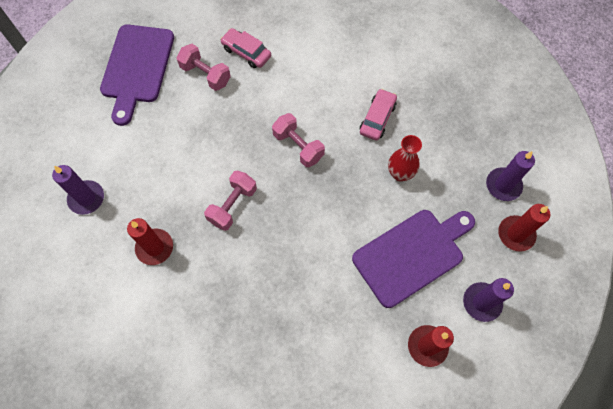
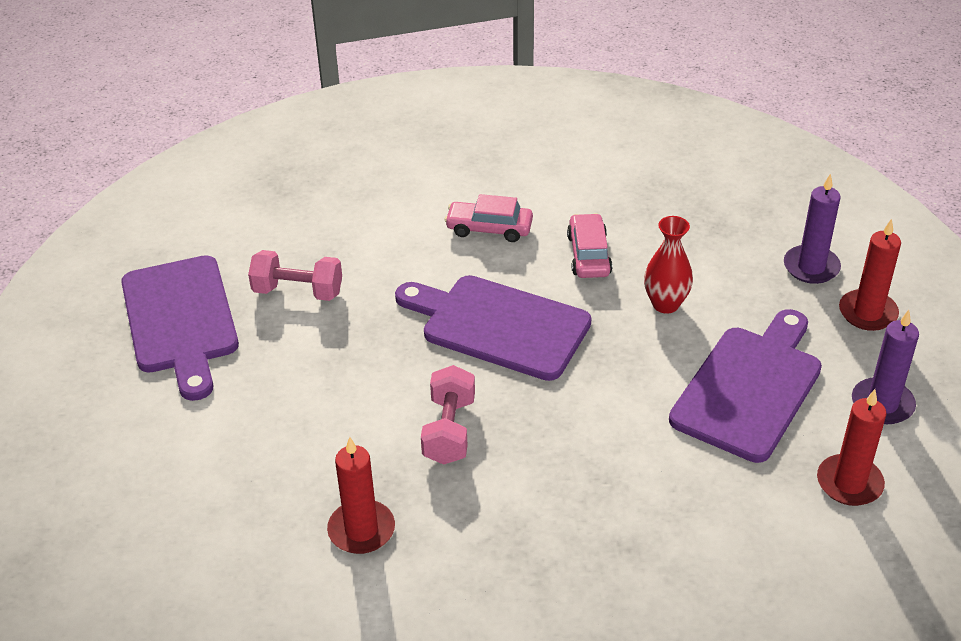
camera: 25 degrees left, 25 degrees down
(86, 198) = (204, 511): purple candle -> none
(246, 52) = (343, 245): pink car -> pink car (489, 228)
(298, 146) = (498, 326): pink dumbbell -> purple cutting board

